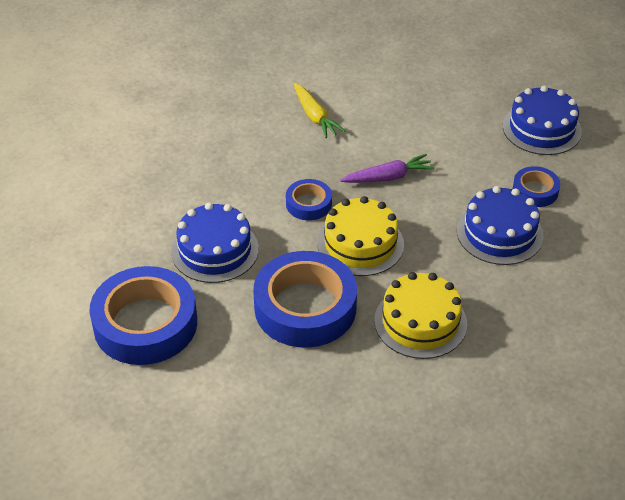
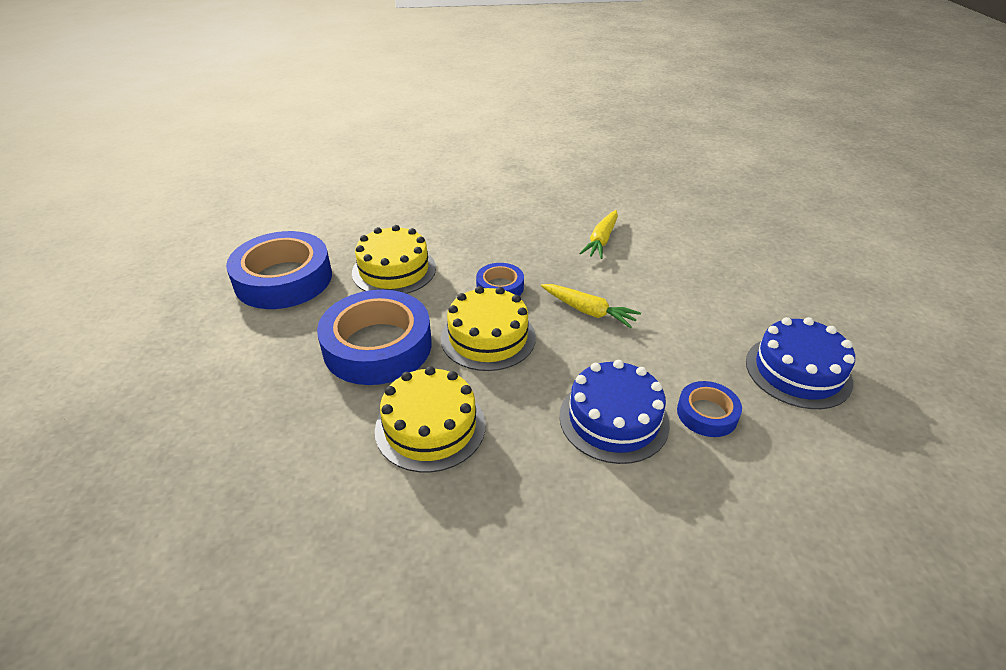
camera: 50 degrees right, 5 degrees down
(215, 250) = (394, 270): blue cake -> yellow cake
(388, 177) = (588, 311): purple carrot -> yellow carrot

